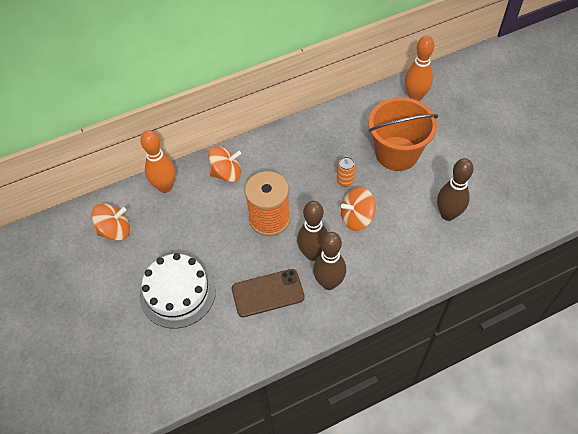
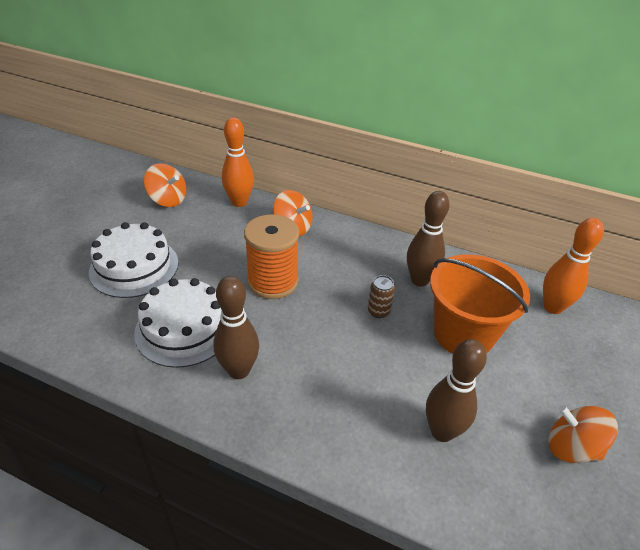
camera: 45 degrees right, 15 degrees down
(268, 293) = (184, 328): brown phone -> white cake
(313, 254) = (263, 336): brown bowling pin -> brown bowling pin (419, 280)
(345, 181) = (378, 311): orange can -> brown can
(357, 218) = (344, 347): orange spinning top -> orange spinning top (572, 447)

